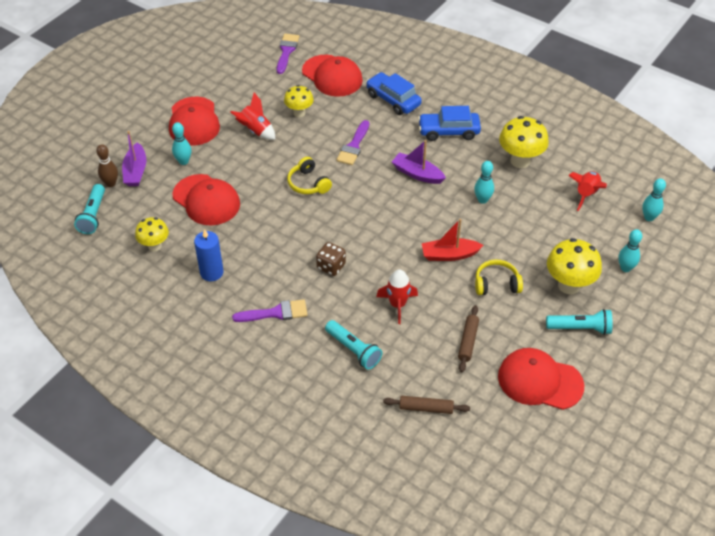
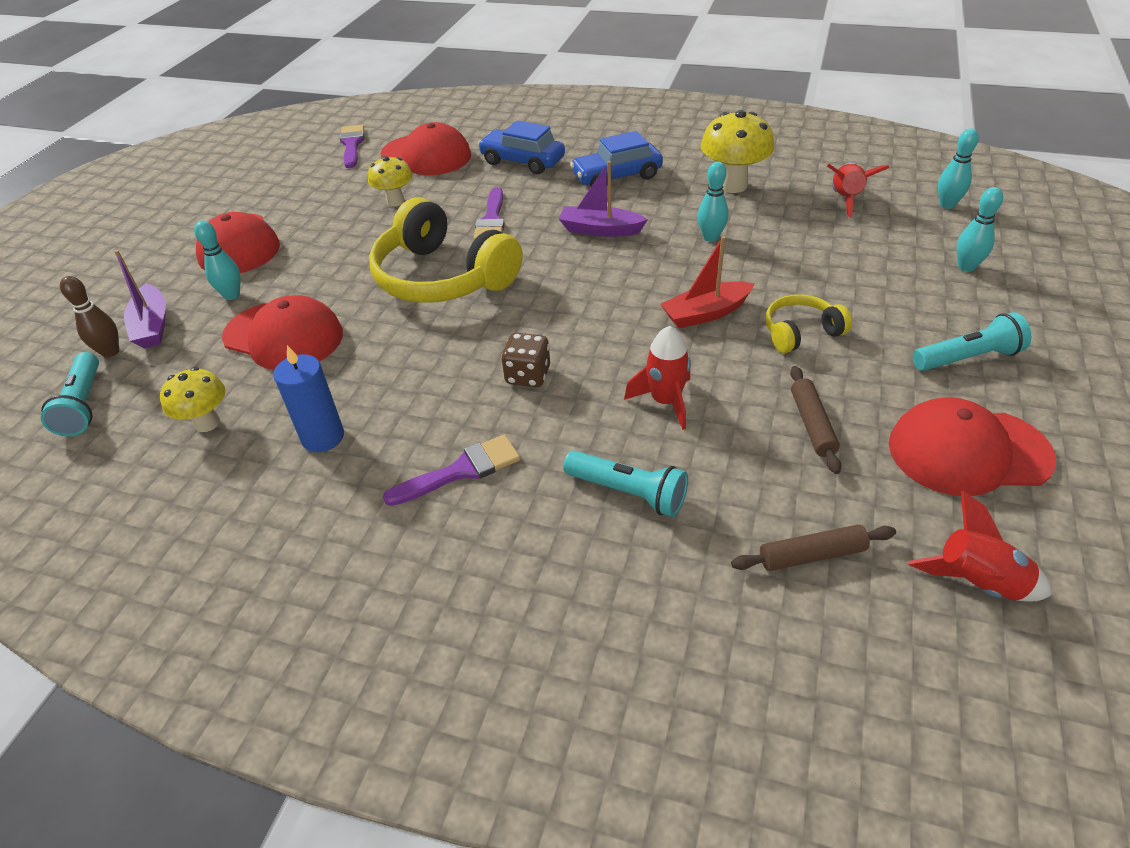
camera: 15 degrees left, 5 degrees down
(255, 131) = (337, 234): red rocket -> red rocket (977, 583)
(308, 183) = (443, 277): yellow headphones -> yellow headphones, size x2.03
(569, 285) = (906, 307): yellow mushroom -> none

